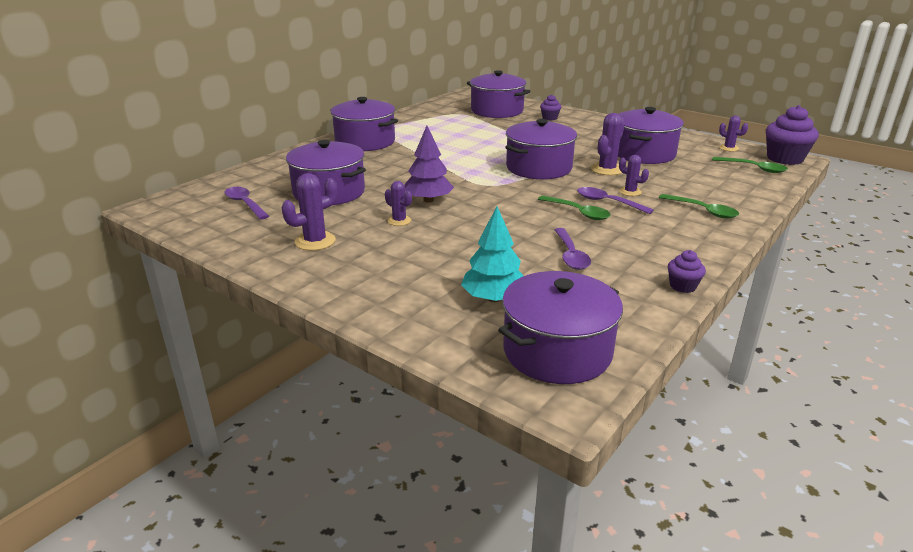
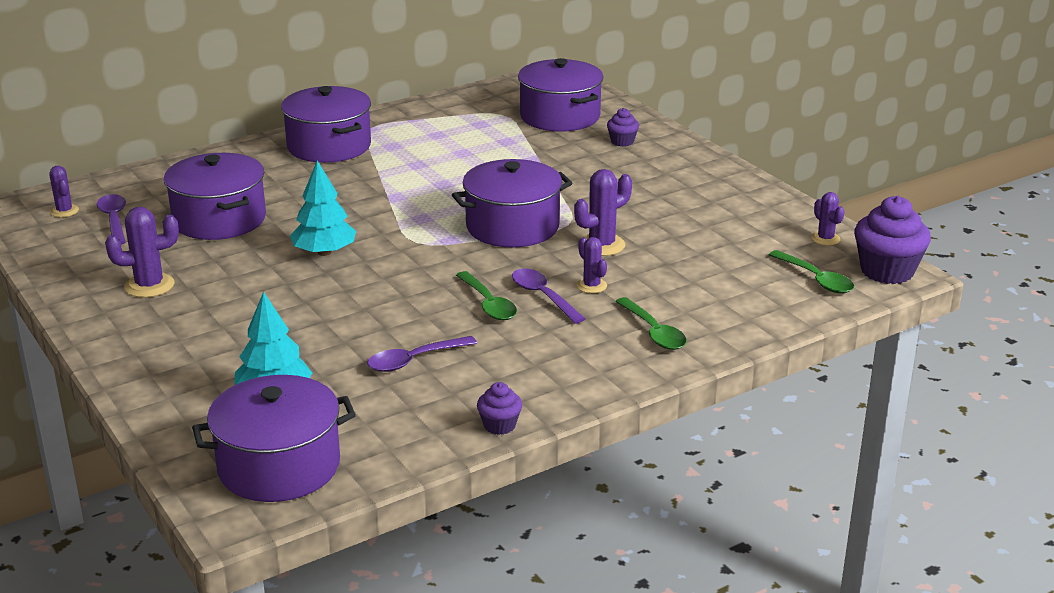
camera: 20 degrees right, 0 degrees up
(399, 221) = (264, 275): purple cactus -> purple cactus (64, 211)
(428, 200) = (324, 252): purple tree -> turquoise tree
(571, 255) = (414, 360): purple spoon -> purple spoon turned 45 degrees clockwise
(643, 153) = (685, 227): purple pot -> none

